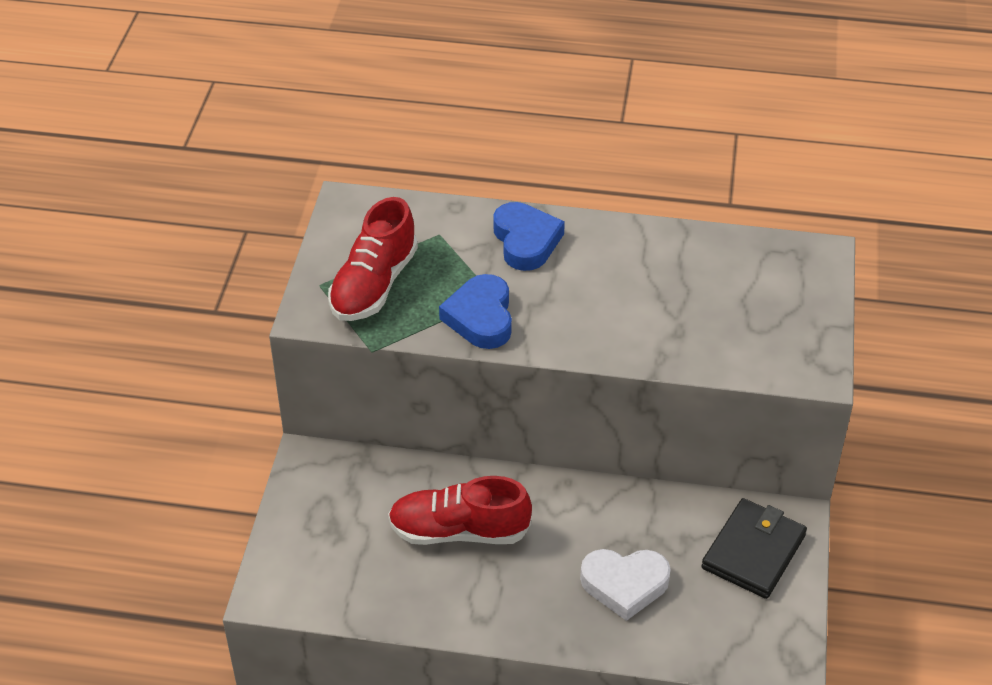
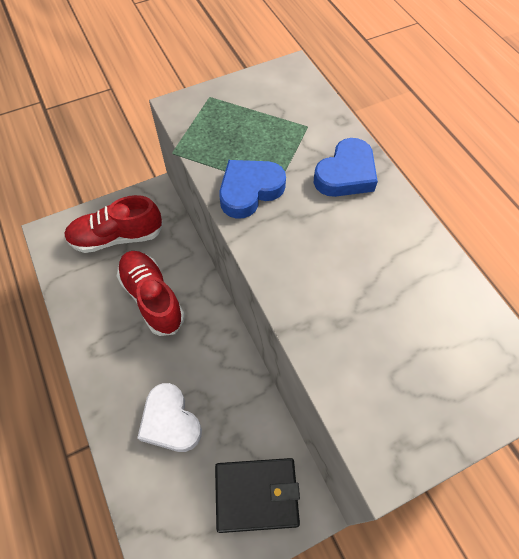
camera: 55 degrees right, 15 degrees up
(373, 285) = (231, 121): red shoe -> red shoe (117, 237)

